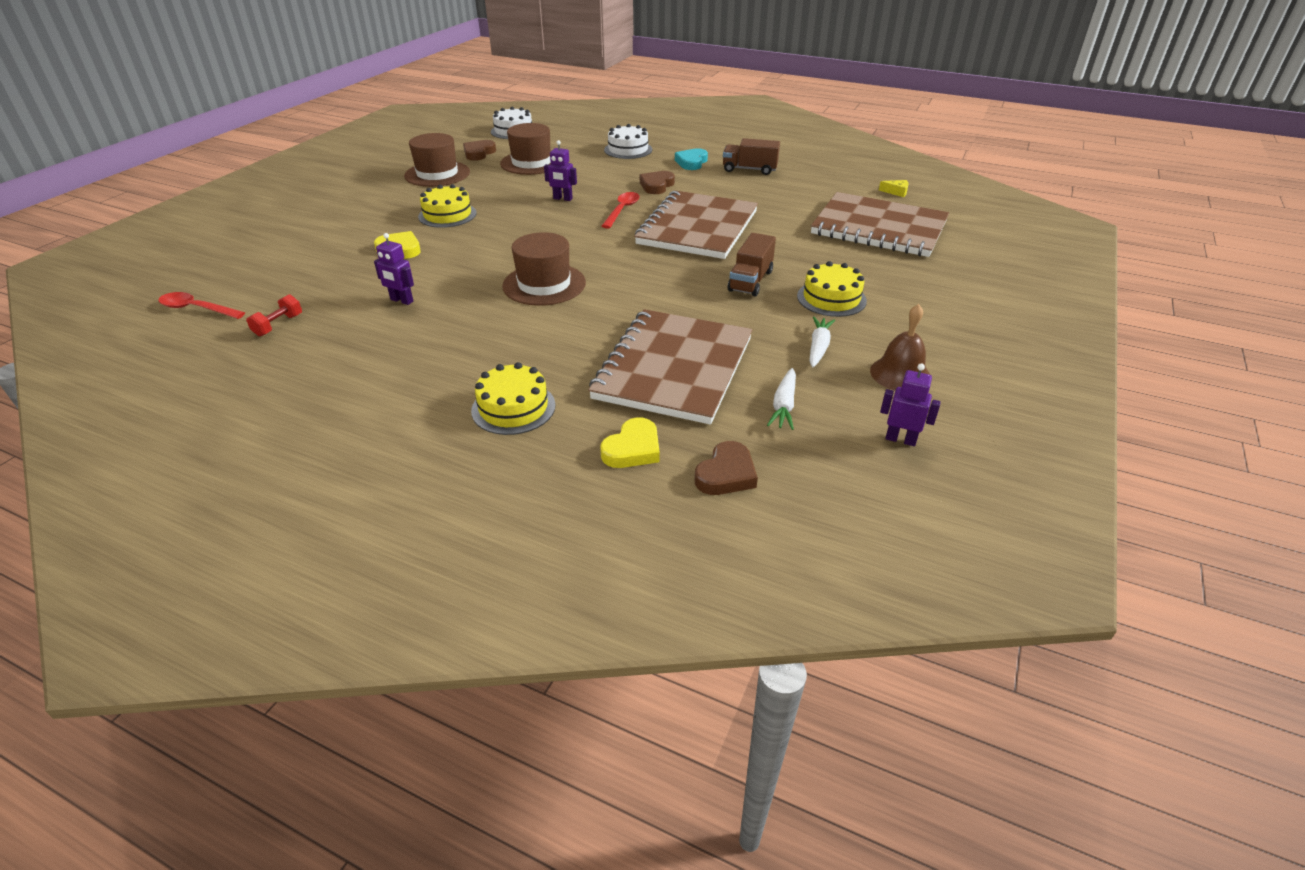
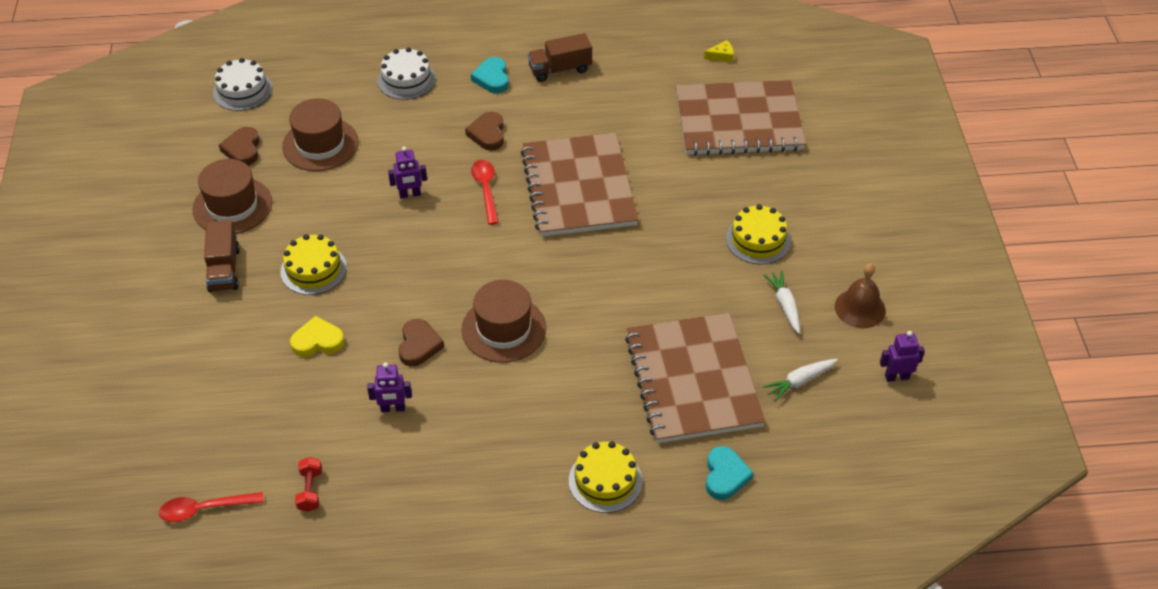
camera: 30 degrees left, 10 degrees up
(633, 449) = (725, 476): yellow heart -> turquoise heart
(726, 474) = (804, 466): brown heart -> brown heart (419, 345)
(750, 281) = (678, 245): brown truck -> brown truck (224, 269)
(784, 406) = (800, 381): white carrot -> white carrot turned 75 degrees clockwise

